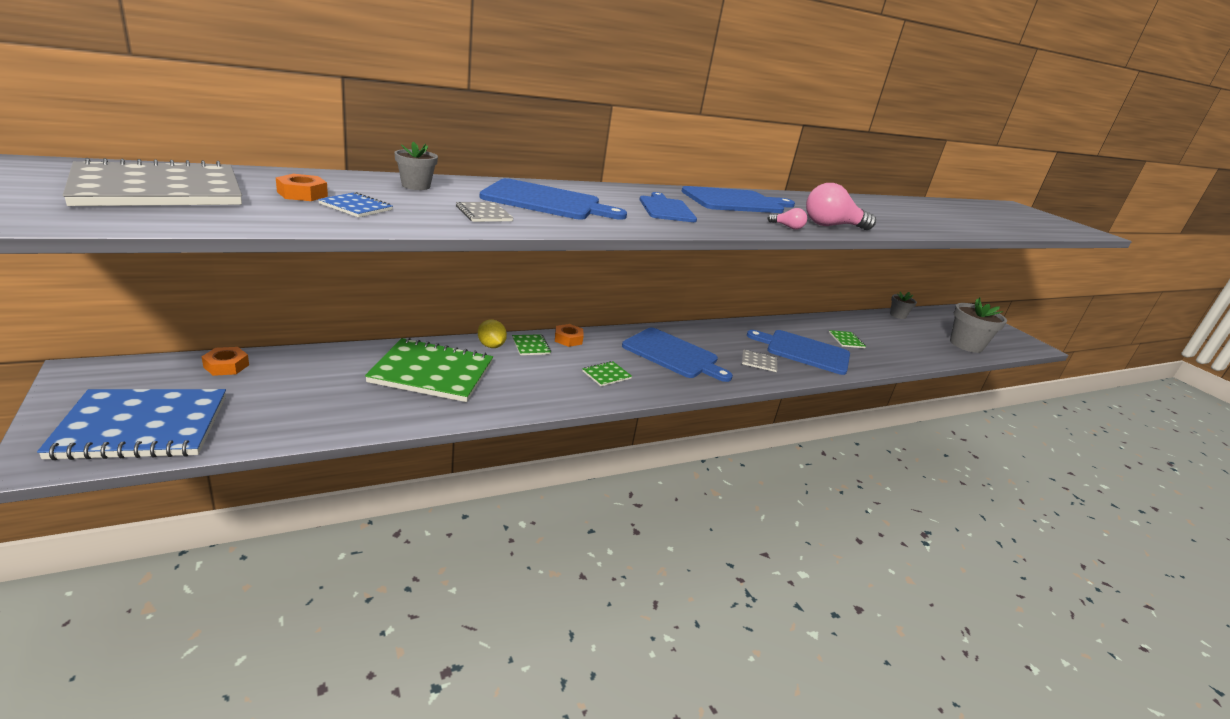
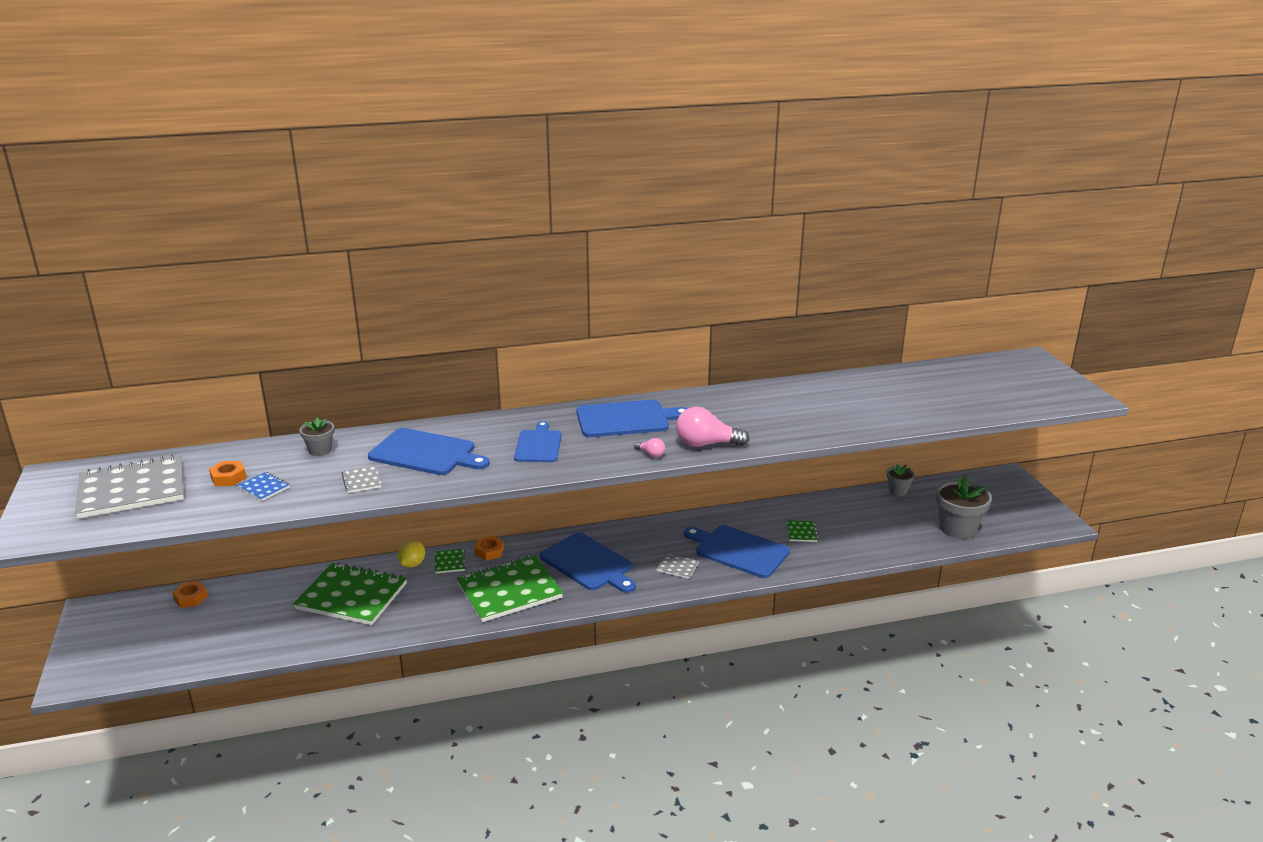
camera: 15 degrees right, 0 degrees up
(142, 426) = (130, 654): blue notebook -> none
(491, 346) = (412, 564): yellow lemon -> yellow lemon turned 45 degrees clockwise
(606, 375) = (509, 591): green notebook -> green notebook, size x2.37

